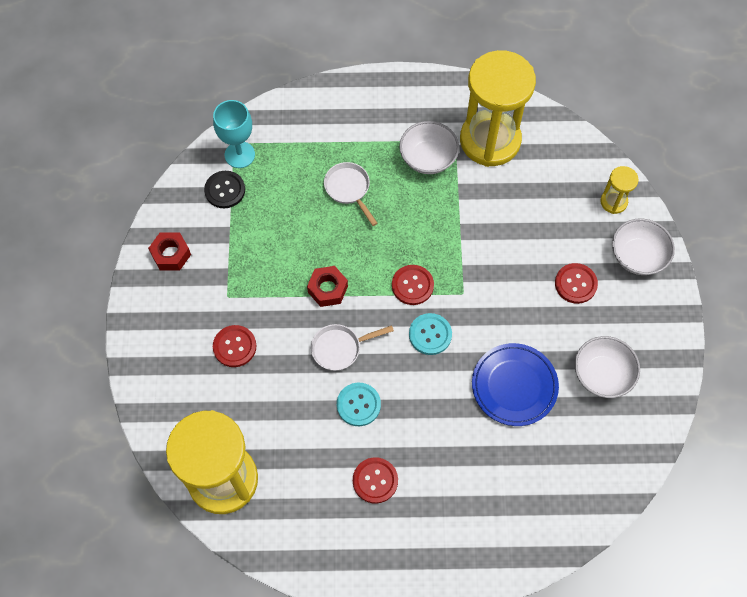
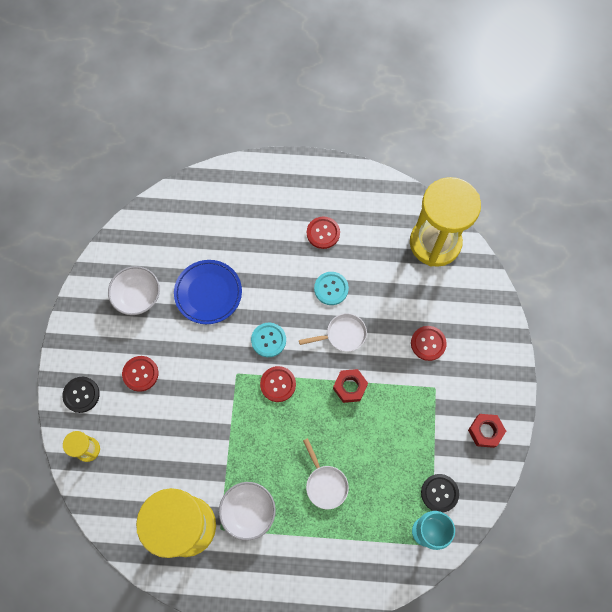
camera: 175 degrees left, 5 degrees up
(637, 256) = (81, 395): white bowl -> black button

